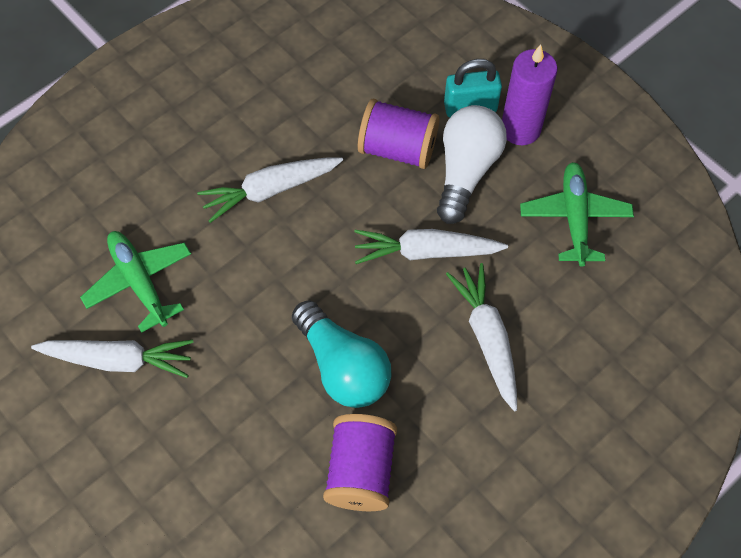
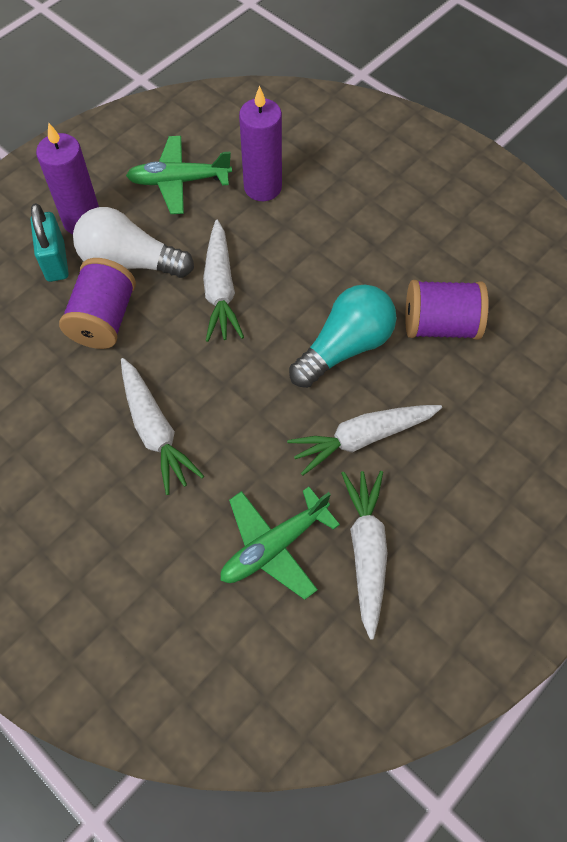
camera: 95 degrees left, 0 degrees up
(487, 338) = (303, 240): white carrot -> white carrot (362, 438)
(565, 302) = (262, 187): none -> purple candle

